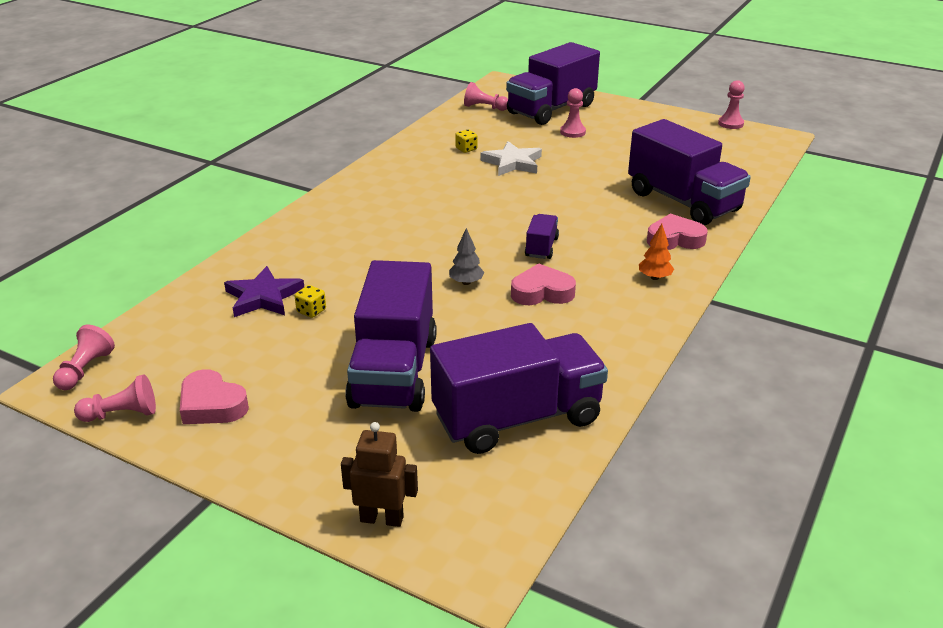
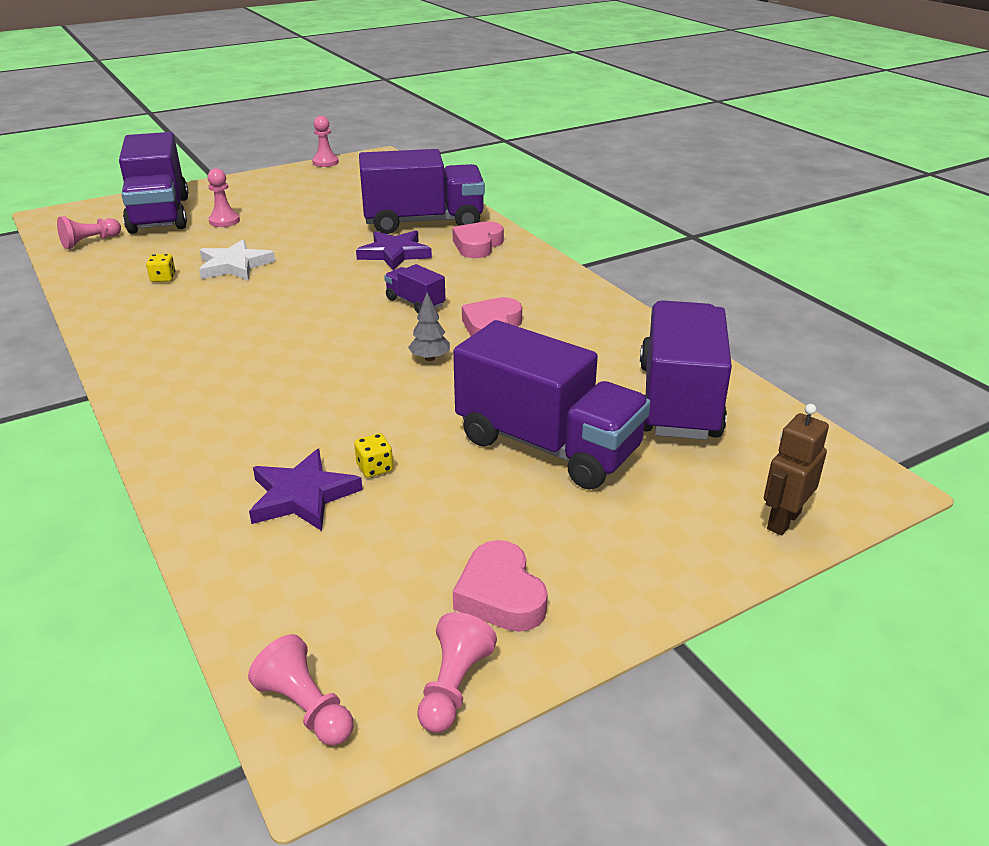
camera: 60 degrees left, 0 degrees up
(212, 405) = (500, 595): pink heart -> pink heart turned 90 degrees clockwise
(610, 211) = (395, 254): none -> purple star
(654, 277) = (526, 273): orange tree -> none

